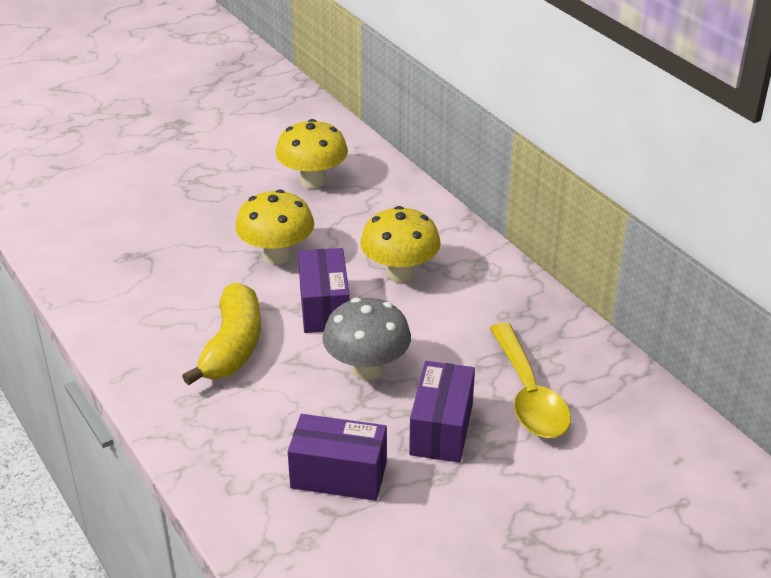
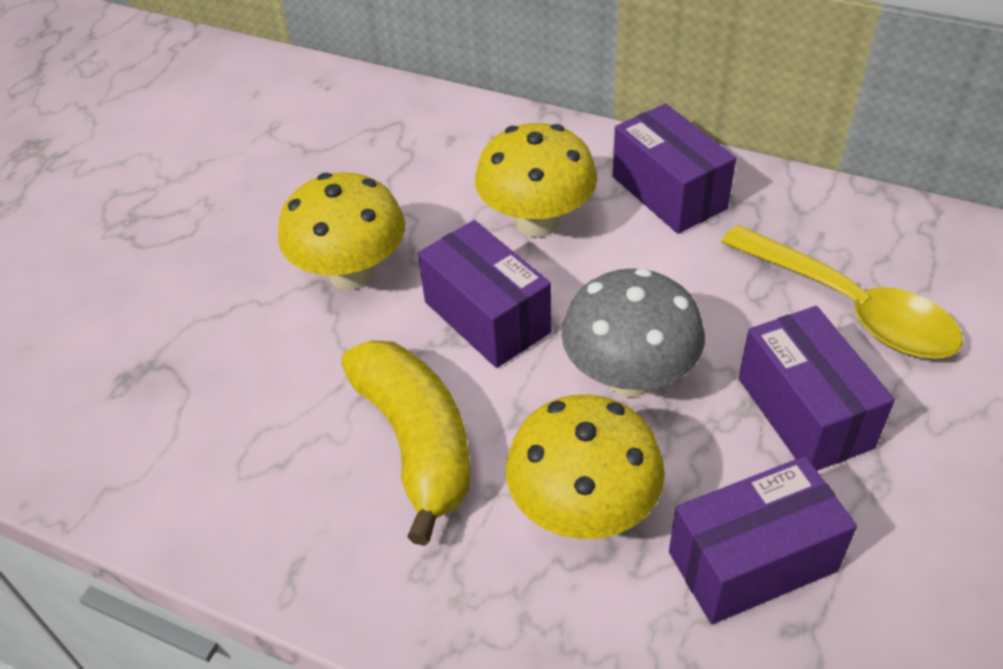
camera: 30 degrees left, 10 degrees up
(313, 181) = (302, 148): yellow mushroom -> yellow mushroom (583, 510)
(492, 291) = (669, 192): none -> purple box

